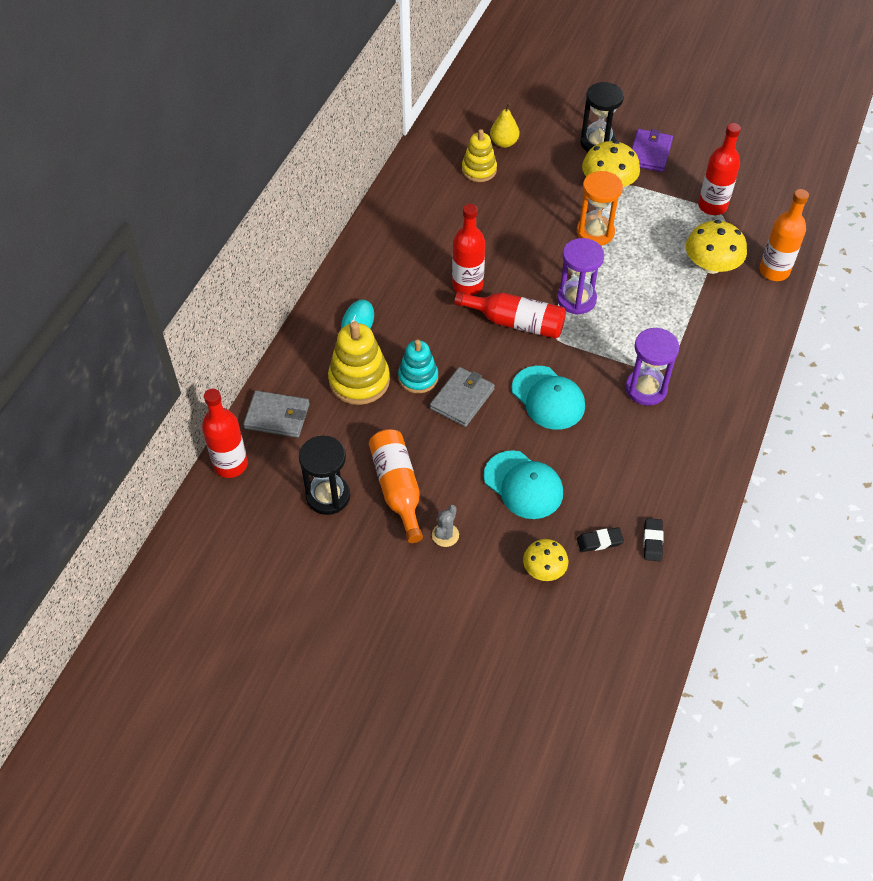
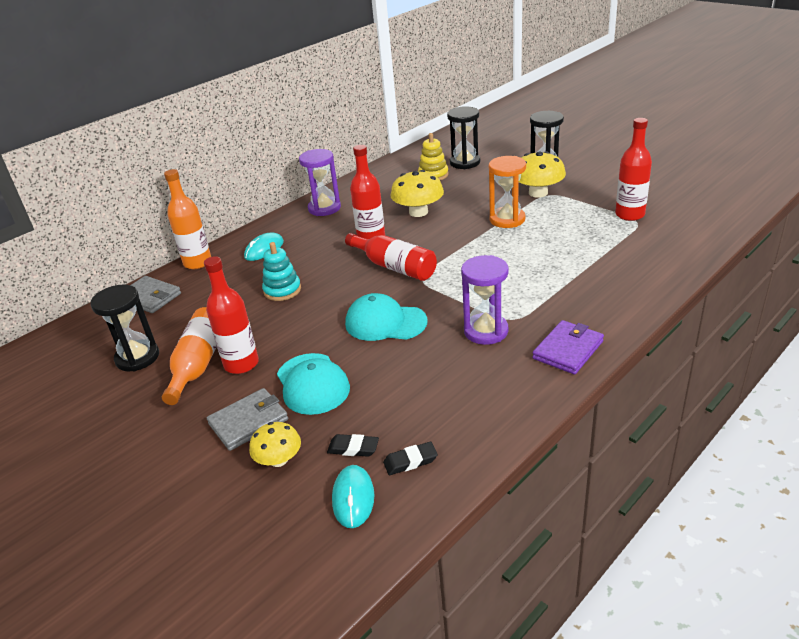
camera: 25 degrees right, 20 degrees down
(230, 464) = (85, 322): red bottle -> red bottle (241, 364)
(359, 380) = (233, 285): yellow stacking toy -> none
(445, 535) = (209, 408): grey cactus -> none
(462, 399) = (307, 310): grey wallet -> grey wallet (248, 421)
(504, 143) = (465, 162): yellow pear -> black hourglass
(548, 398) = (385, 322): turquoise cap -> turquoise cap turned 120 degrees clockwise
(576, 299) = (460, 259): purple hourglass -> purple hourglass (324, 208)
(626, 586) = (353, 498): none -> turquoise mouse
(649, 153) = (588, 178): purple wallet -> purple wallet (568, 350)
(652, 541) = (410, 461): black eraser -> black eraser turned 45 degrees clockwise
(711, 265) = (607, 252): yellow mushroom -> yellow mushroom (418, 212)
(774, 271) = (671, 264): orange bottle -> orange bottle (197, 262)

